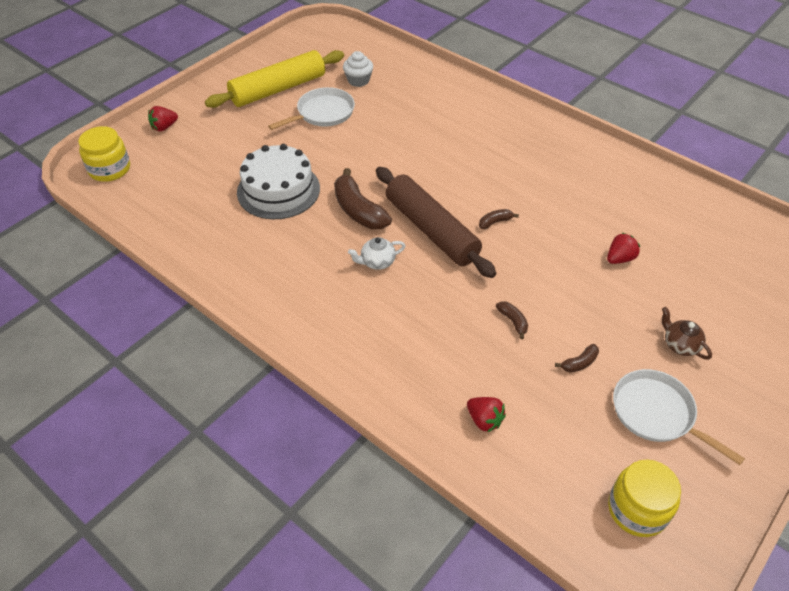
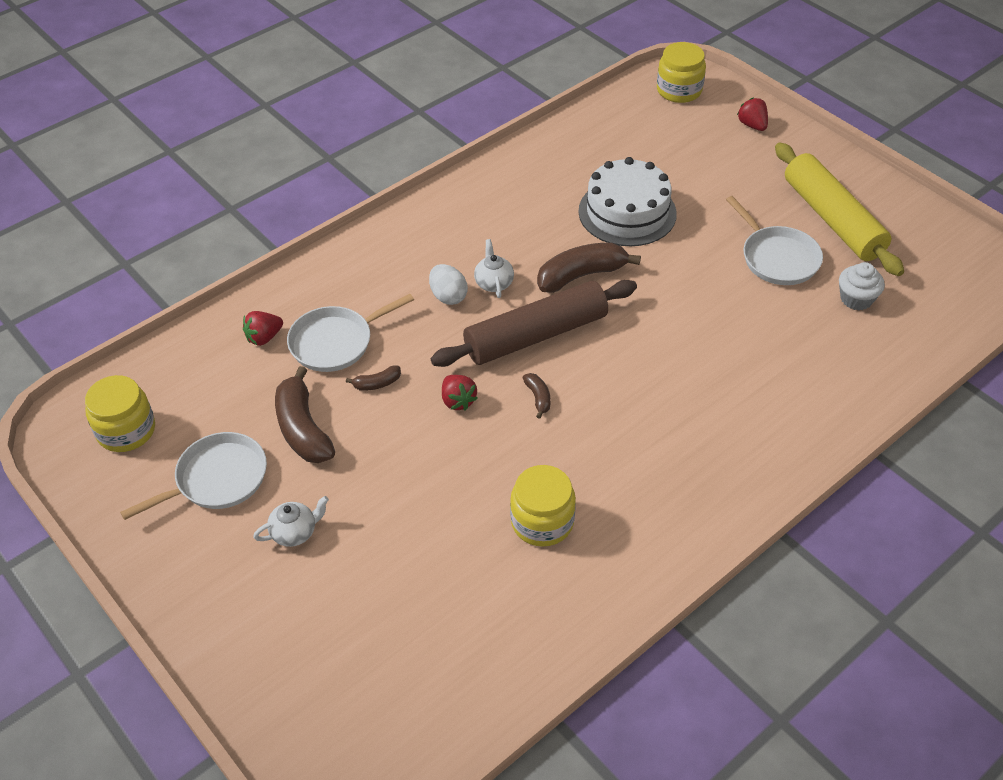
camera: 100 degrees right, 0 degrees up
(399, 290) = (448, 296): none -> white egg
(474, 361) = (335, 342): none -> white pan
(579, 363) = (303, 429): brown banana -> brown banana, size x2.11
(603, 209) = (542, 522): none -> yellow jar
(619, 258) = (446, 513): red strawberry -> red strawberry (458, 401)
(680, 345) = (295, 532): brown teapot -> white teapot

